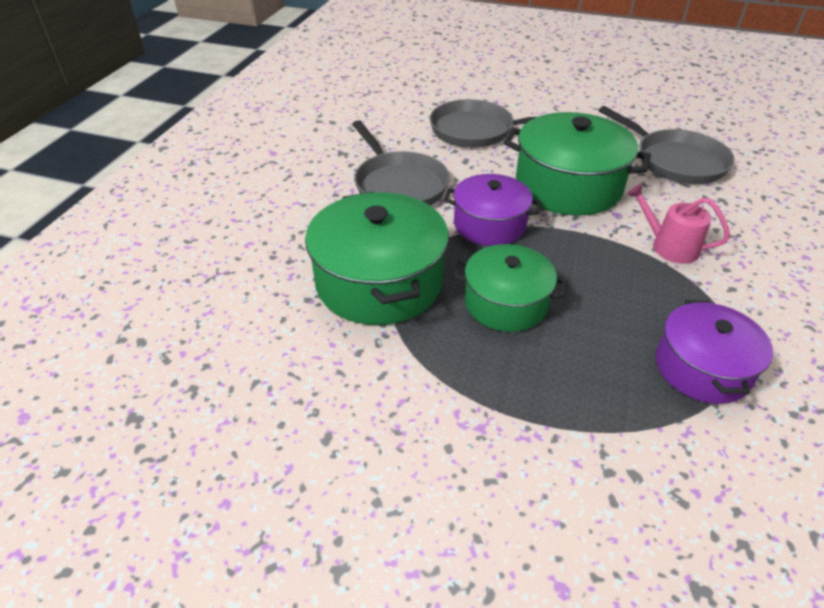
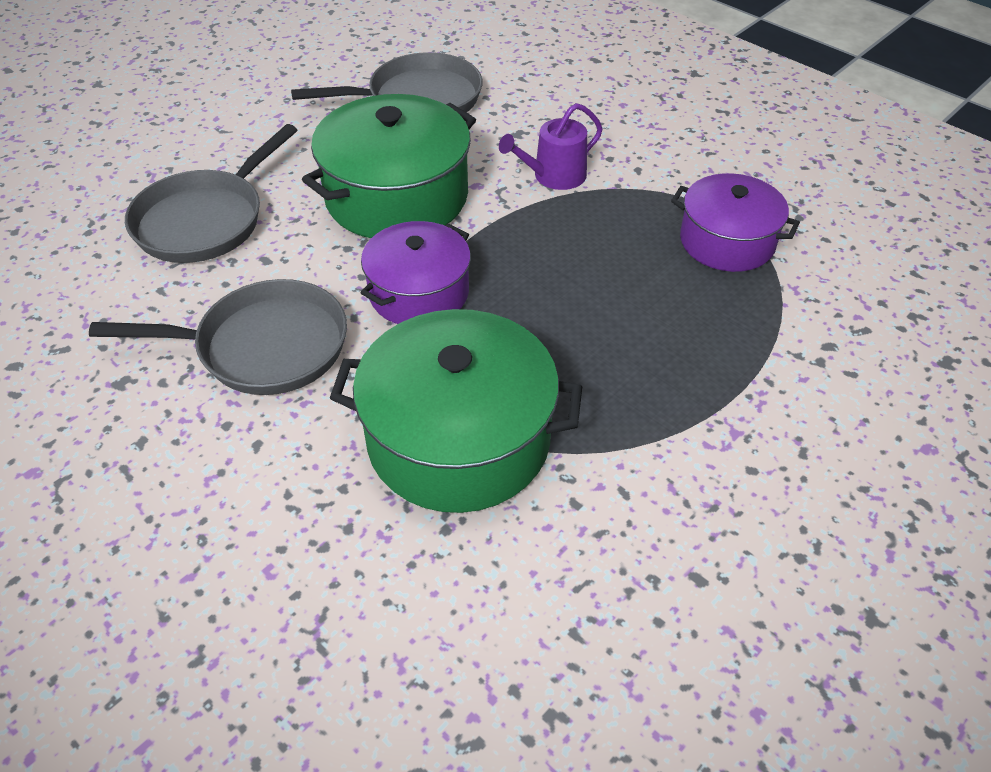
camera: 65 degrees left, 5 degrees up
(506, 303) = (566, 337): green pot -> none
(669, 246) = (554, 176): pink watering can -> purple watering can

